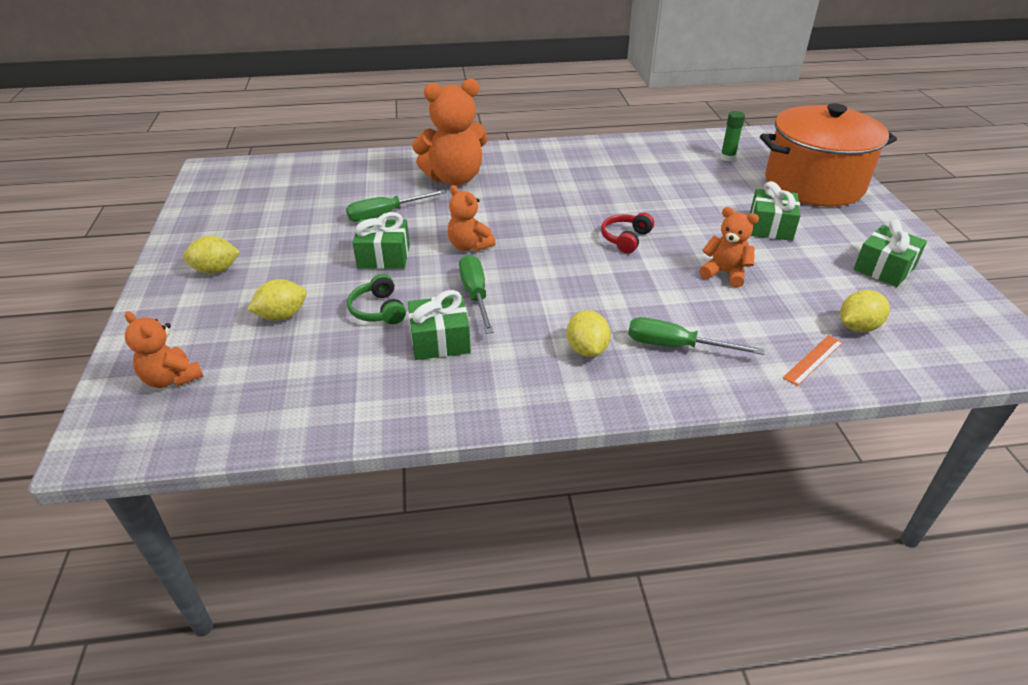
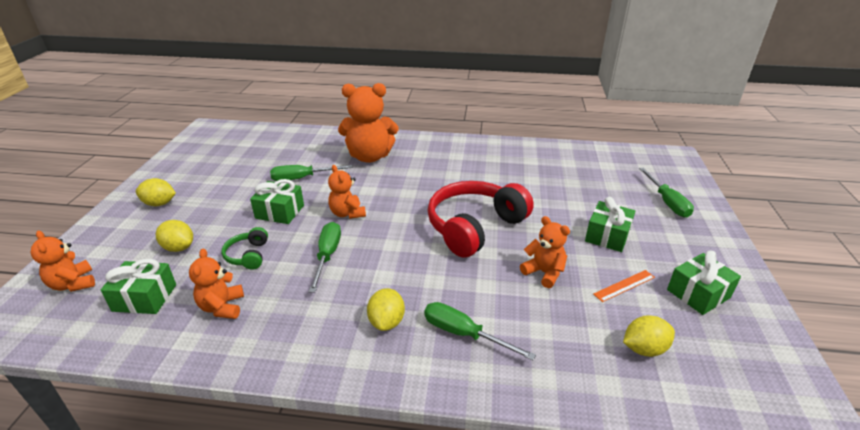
camera: 15 degrees right, 5 degrees down
(282, 316) = (179, 248): yellow lemon -> yellow lemon turned 45 degrees clockwise
(386, 369) = (222, 307): none -> orange teddy bear
(440, 340) = (277, 290): green gift -> green gift (145, 298)
(625, 239) = (474, 227): red headphones -> red headphones, size x2.20
(727, 158) = (600, 168): green glue stick -> none
(813, 184) = (667, 202): orange pot -> green screwdriver
(813, 360) = (584, 374): orange ruler -> orange ruler (624, 285)

